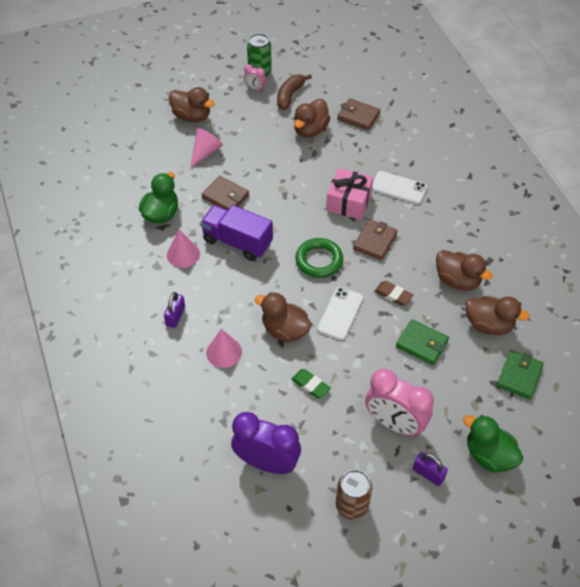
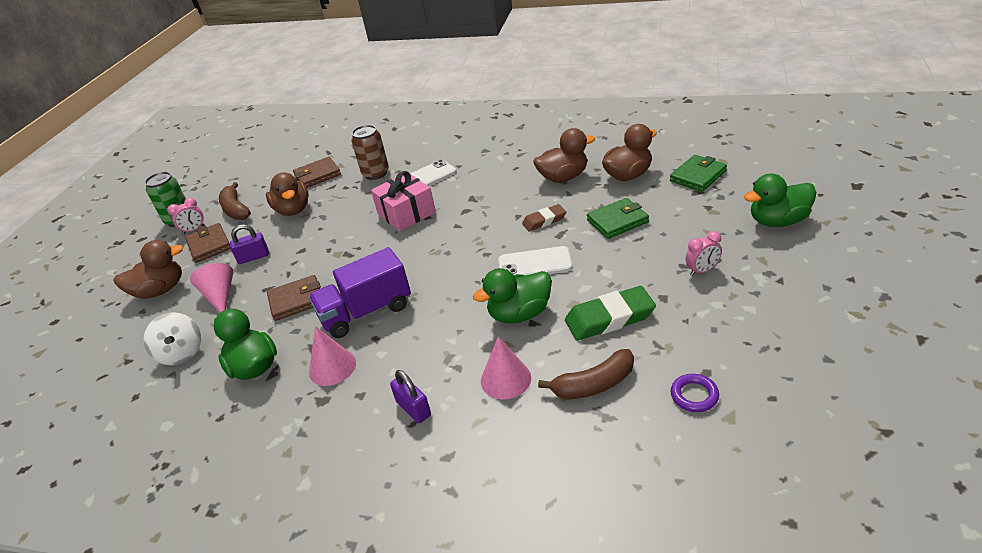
camera: 50 degrees left, 15 degrees down
(151, 169) = (181, 353): none -> white spinning top
(245, 402) = (594, 385): none -> brown banana
(267, 462) = (694, 395): purple clock -> purple ring
(285, 330) = (519, 314): brown duck -> green duck
(310, 385) = (609, 318): green eraser -> green eraser, size x1.66
(319, 260) = (454, 257): green ring -> none
(340, 313) = (535, 264): white phone -> white phone turned 60 degrees counterclockwise
(352, 505) = (794, 340): brown can -> brown can (376, 173)
(375, 241) = (470, 212): brown wallet -> brown wallet (209, 245)
(394, 423) = (702, 270): pink clock -> pink clock, size x0.46
(428, 474) = (779, 267): purple padlock -> purple padlock (253, 257)
(519, 376) = (698, 176): green wallet -> green wallet turned 75 degrees clockwise

